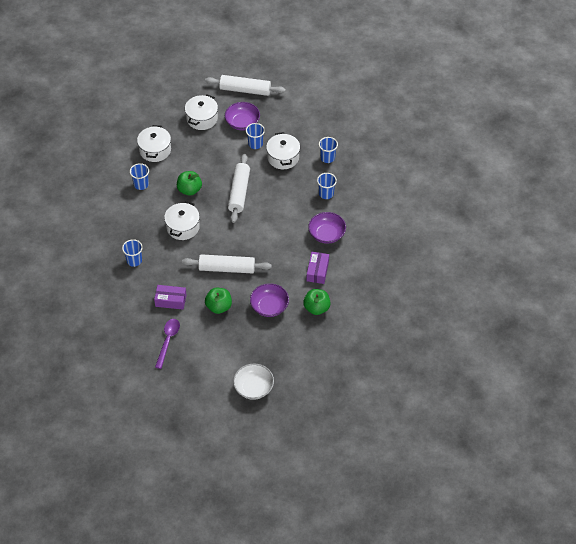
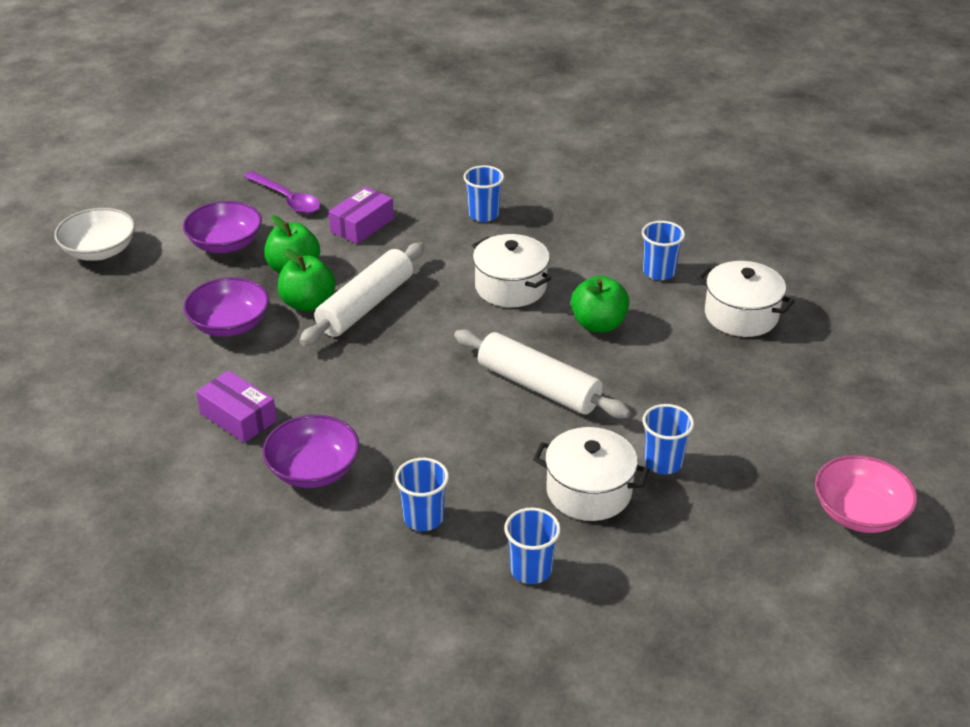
camera: 120 degrees right, 15 degrees down
(202, 119) = (797, 408): white pot -> none
(242, 123) = (746, 467): purple bowl -> purple bowl (225, 244)
(245, 90) = (859, 513): white rolling pin -> pink bowl
(316, 308) = (159, 381): green apple -> green apple (308, 303)

